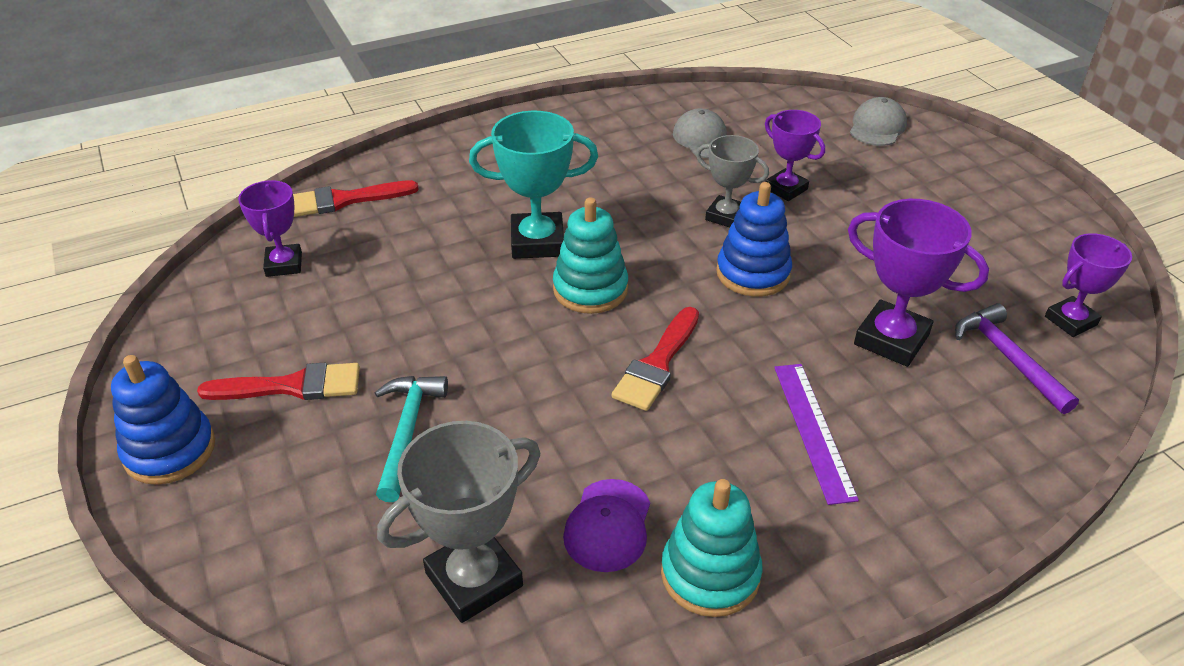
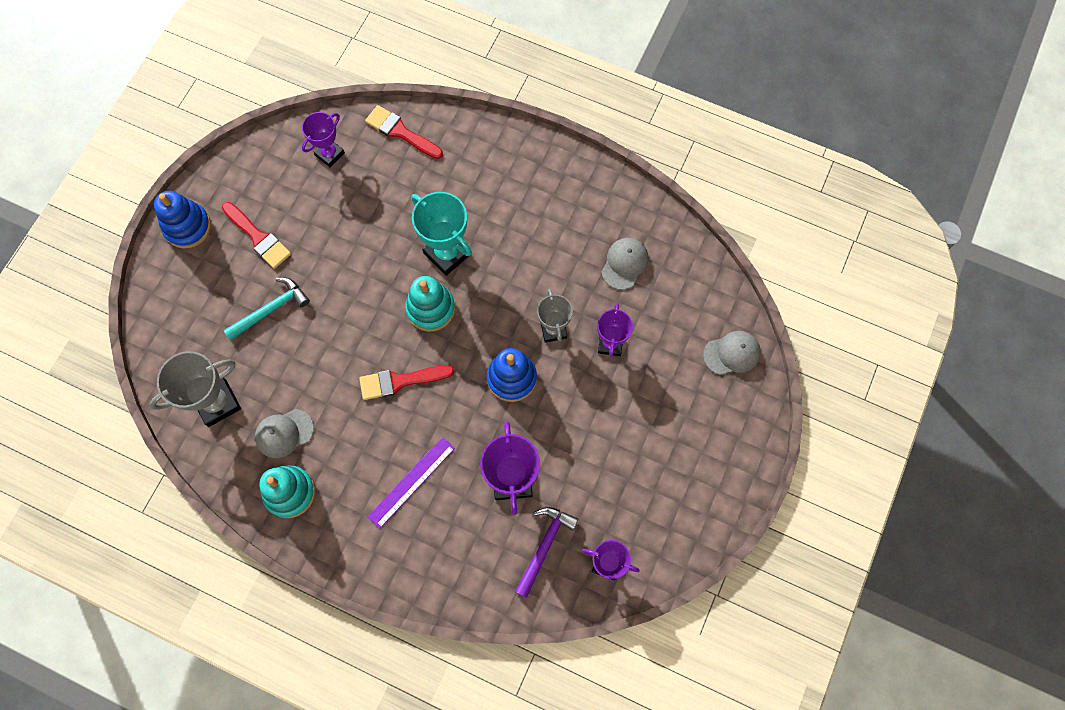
camera: 50 degrees right, 30 degrees up
(474, 579) = (217, 403): grey trophy -> grey trophy turned 45 degrees counterclockwise
(608, 525) = (284, 433): purple cap -> grey cap

